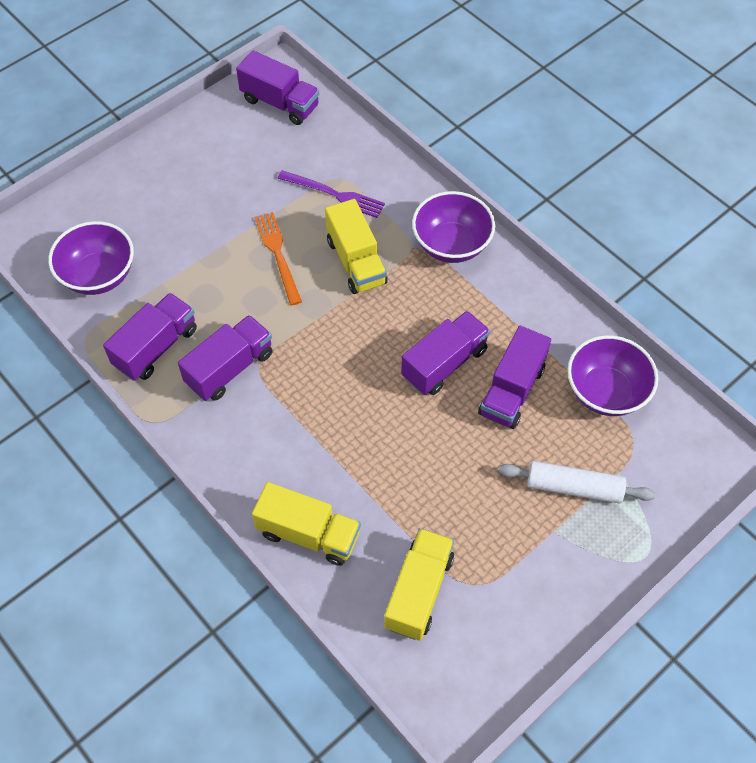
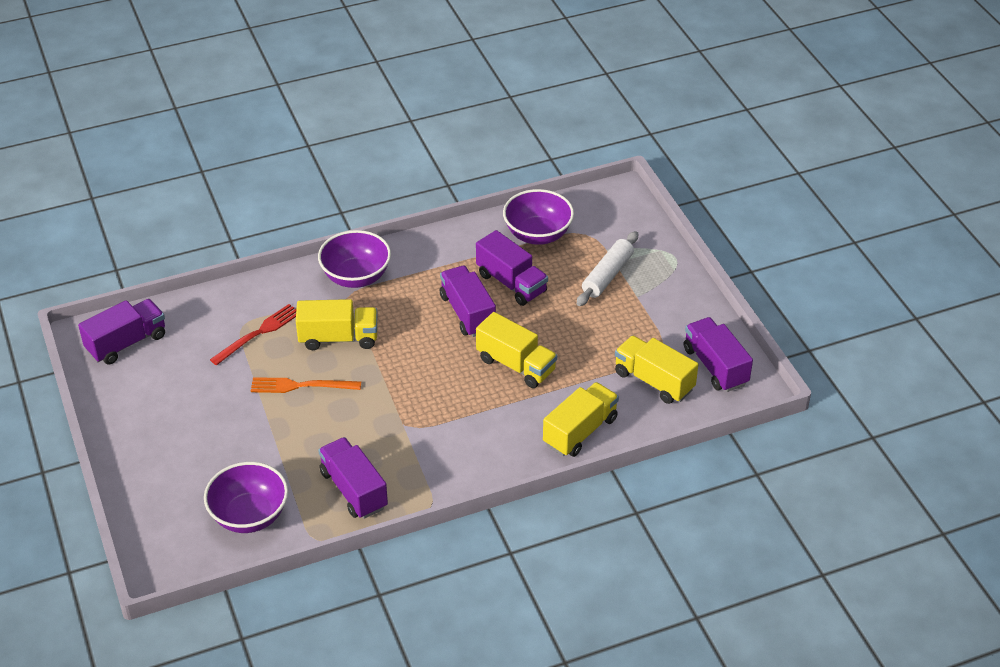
camera: 70 degrees left, 15 degrees down
(230, 368) = (402, 444): purple truck -> purple truck (715, 366)
(334, 194) = (258, 333): purple fork -> red fork
(385, 436) = (516, 365): none -> yellow truck

